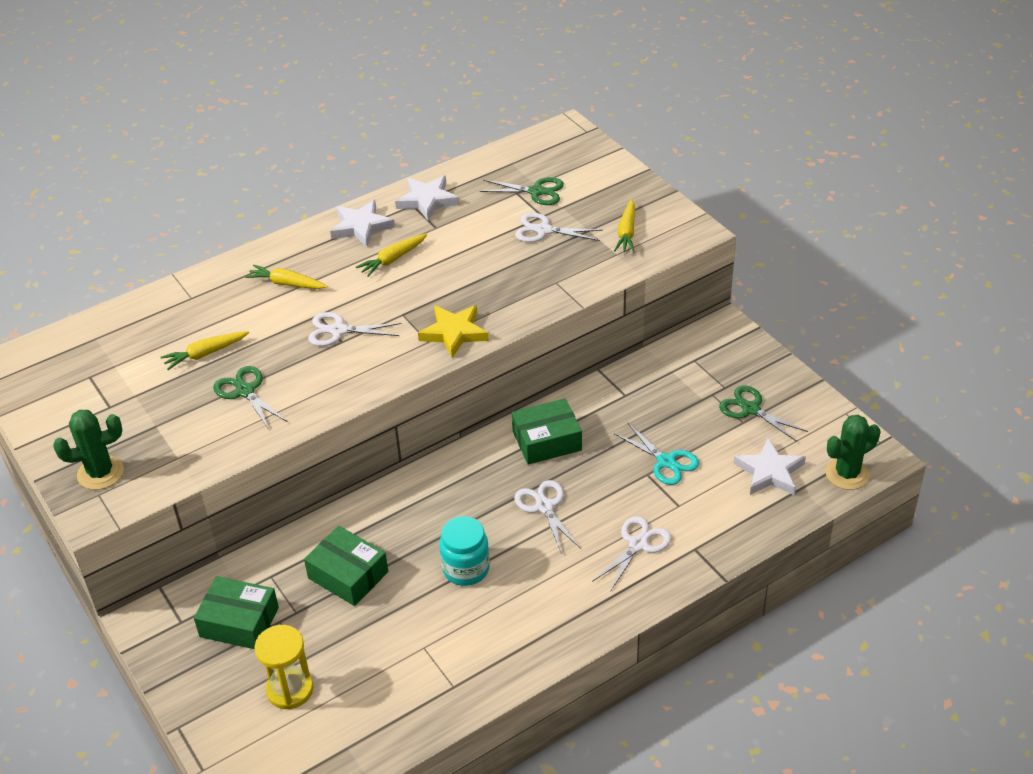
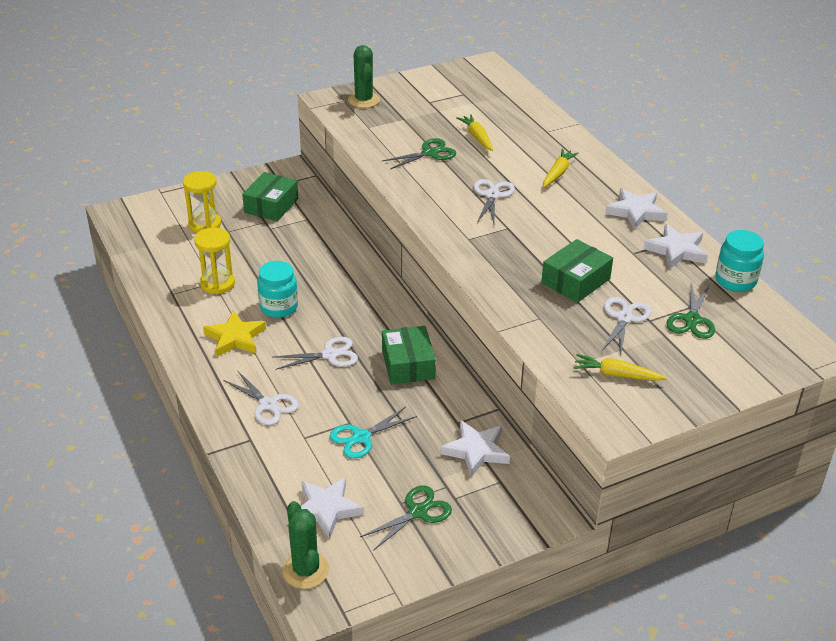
camera: 95 degrees right, 5 degrees down
(348, 575) = (295, 251): green box -> green box (575, 281)
(393, 259) = (585, 226): yellow carrot -> none
(426, 642) = (217, 283): none -> yellow hourglass
(454, 333) = (476, 253): yellow star -> yellow star (235, 338)
(471, 167) = (735, 281): none -> turquoise jar
(660, 378) = (476, 451): none -> white star

